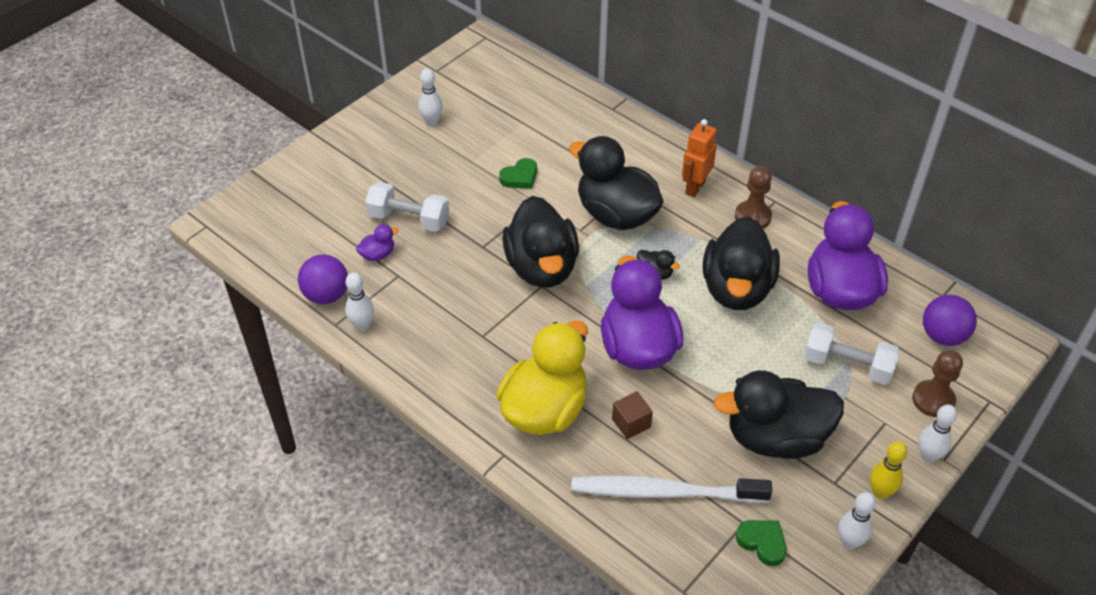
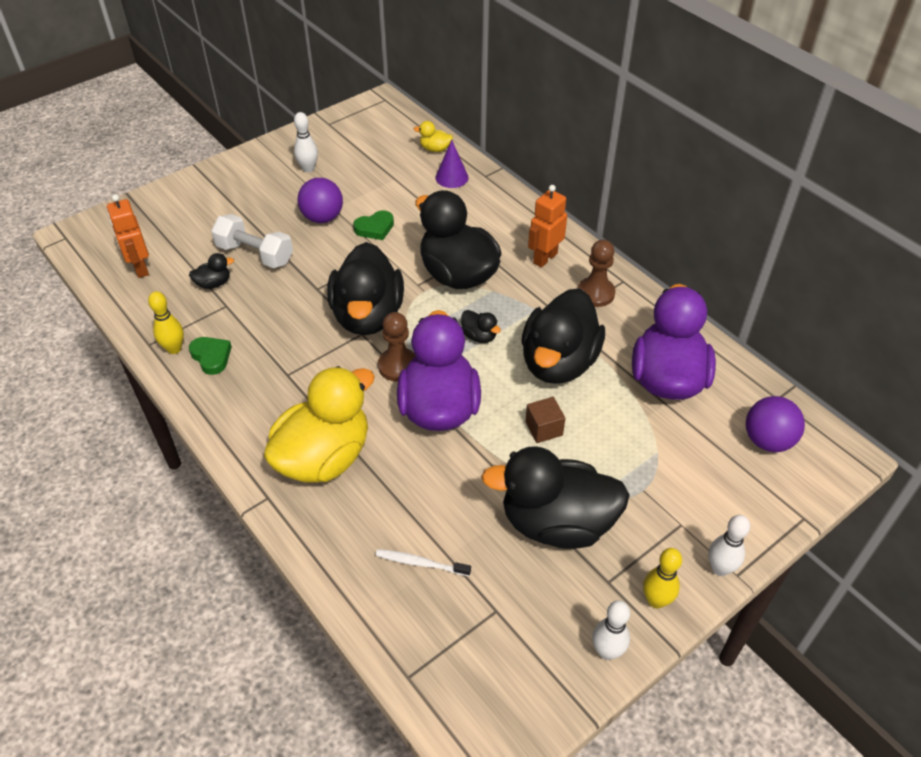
camera: 10 degrees right, 0 degrees up
(297, 248) = (140, 268): none -> orange robot
(326, 295) = (151, 315): purple ball -> purple ball (322, 217)
(362, 325) = (174, 349): white bowling pin -> yellow bowling pin
(378, 254) = (214, 283): purple duck -> black duck
(554, 86) = (435, 149): none -> yellow duck
(579, 114) = (452, 177): none -> purple cone
(631, 423) = (408, 484): brown cube -> brown cube (544, 428)
(664, 492) = (420, 563): white toothbrush -> white toothbrush, size x0.46
(762, 542) = (510, 636): green heart -> green heart (211, 357)
(847, 365) = (655, 457): white dumbbell -> none
(933, 400) = (740, 507): brown pawn -> brown pawn (398, 366)

